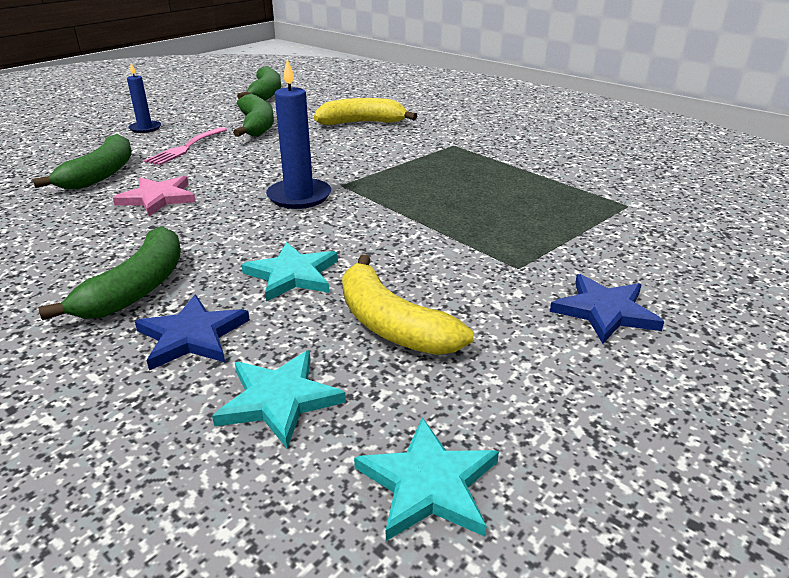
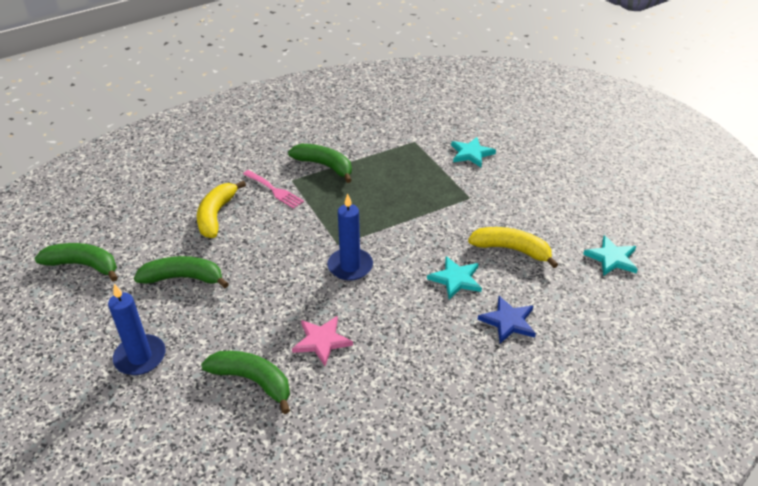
camera: 75 degrees left, 10 degrees up
(137, 288) = (454, 346): green banana -> green banana (324, 166)
(145, 128) = (140, 357): blue candle -> blue candle, size x1.63
(186, 148) = (216, 326): pink fork -> pink fork (274, 190)
(279, 400) = (562, 293): turquoise star -> turquoise star (471, 153)
(392, 324) = (511, 250): yellow banana -> yellow banana turned 135 degrees counterclockwise
(605, 311) = (514, 183): blue star -> none

